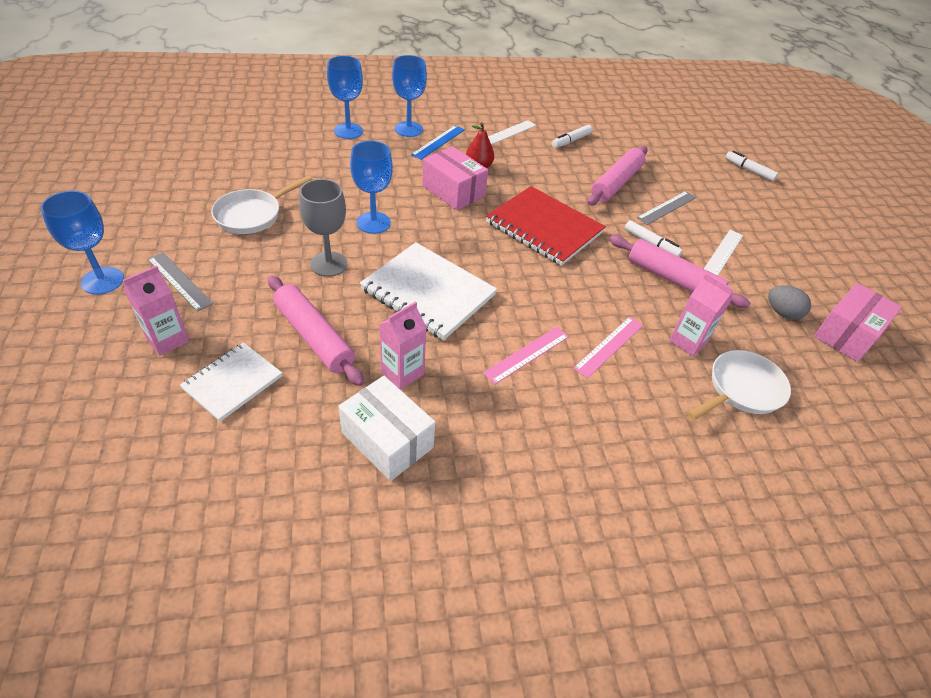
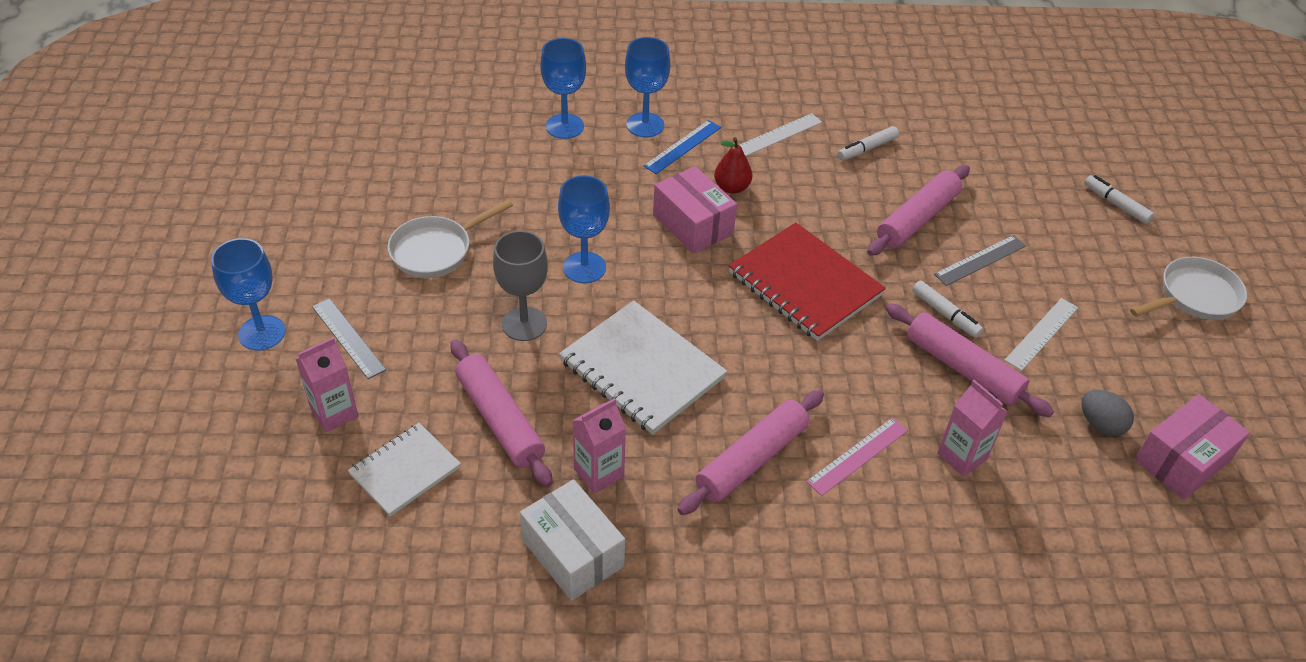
camera: 10 degrees right, 0 degrees up
(527, 354) = (752, 459): pink ruler -> pink rolling pin
(741, 390) = (1015, 525): white pan -> white pan (1194, 296)

